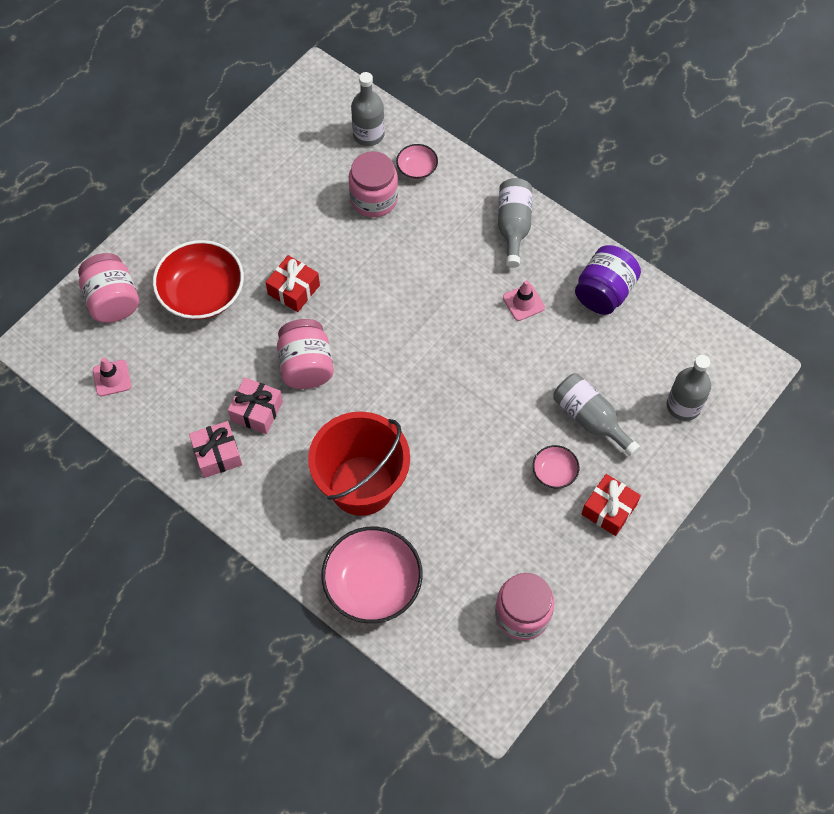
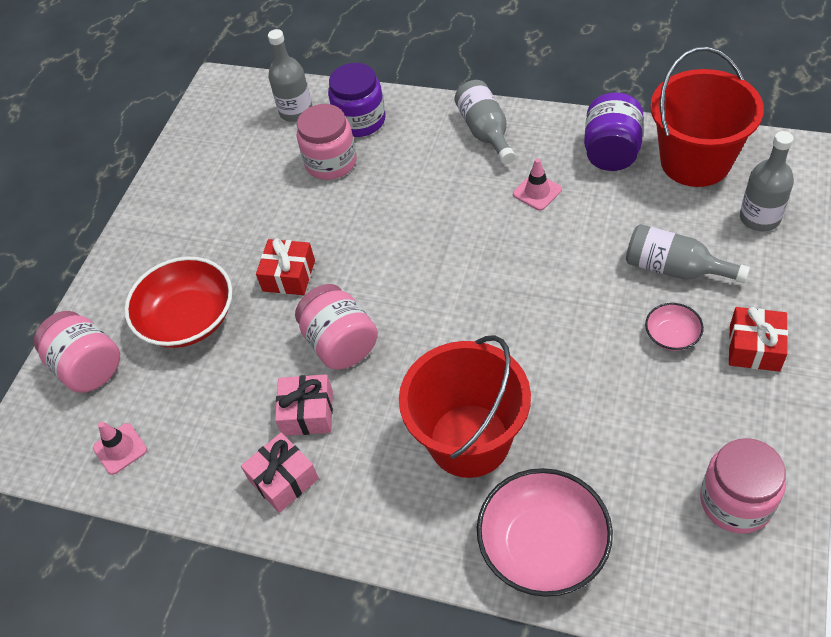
camera: 15 degrees left, 10 degrees down
(417, 168) = (360, 121): pink bowl -> purple jar
(665, 332) = (695, 161): none -> red bucket

